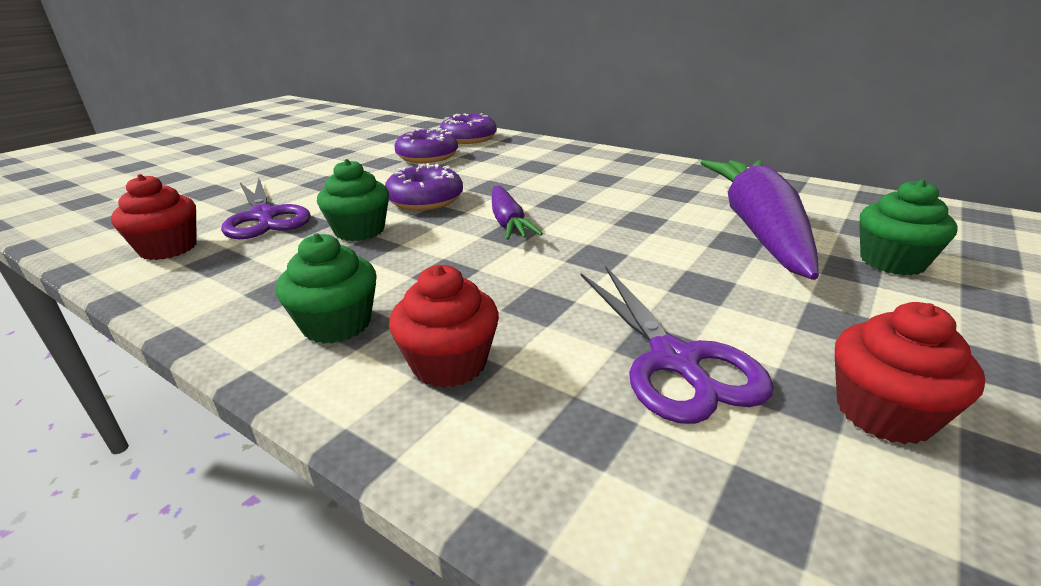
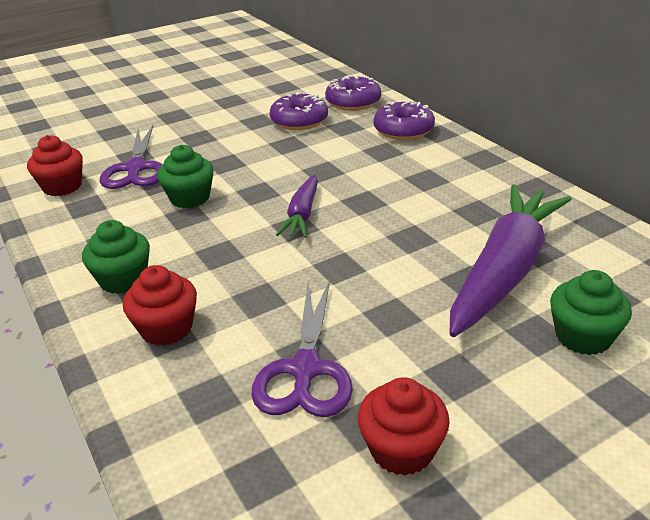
camera: 25 degrees right, 5 degrees up
(425, 200) = (259, 175): purple donut -> purple donut (403, 130)

